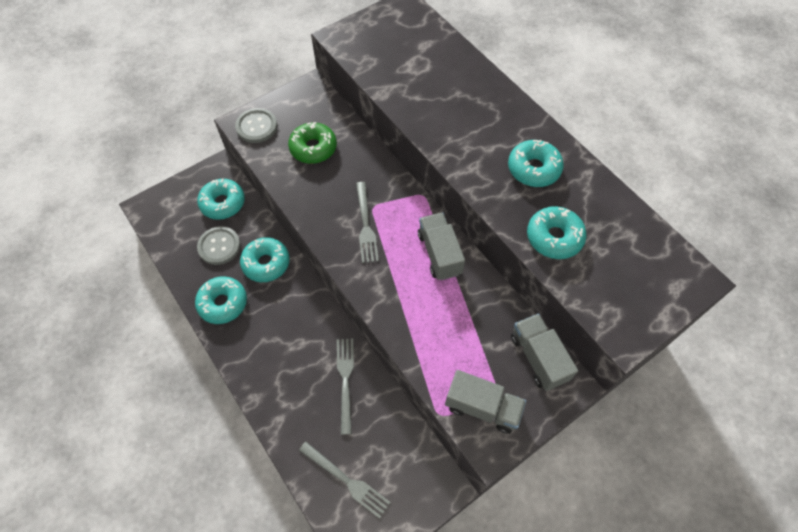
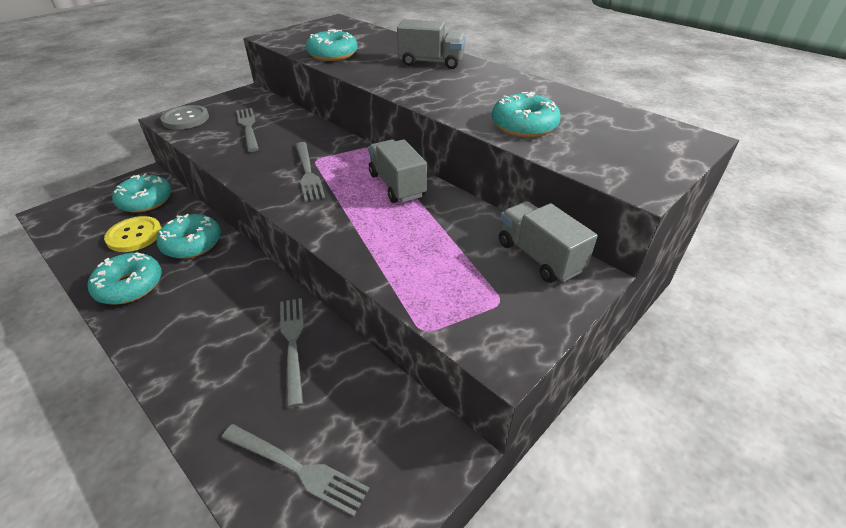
camera: 10 degrees left, 20 degrees down
(219, 246) = (134, 235): grey button -> yellow button
(313, 148) = (248, 127): green donut -> grey fork
(482, 407) = (482, 314): grey truck -> grey truck (431, 62)
(533, 169) = (484, 88): turquoise donut -> turquoise donut (332, 55)

